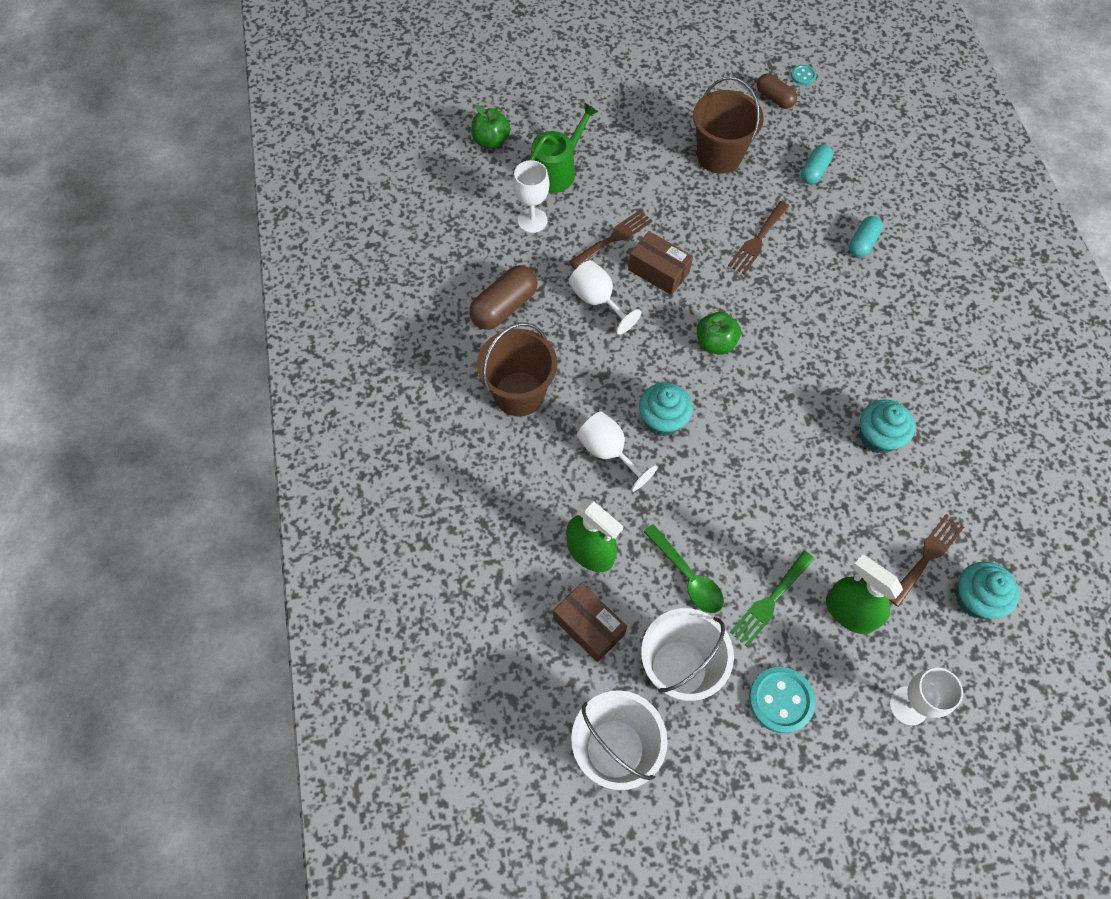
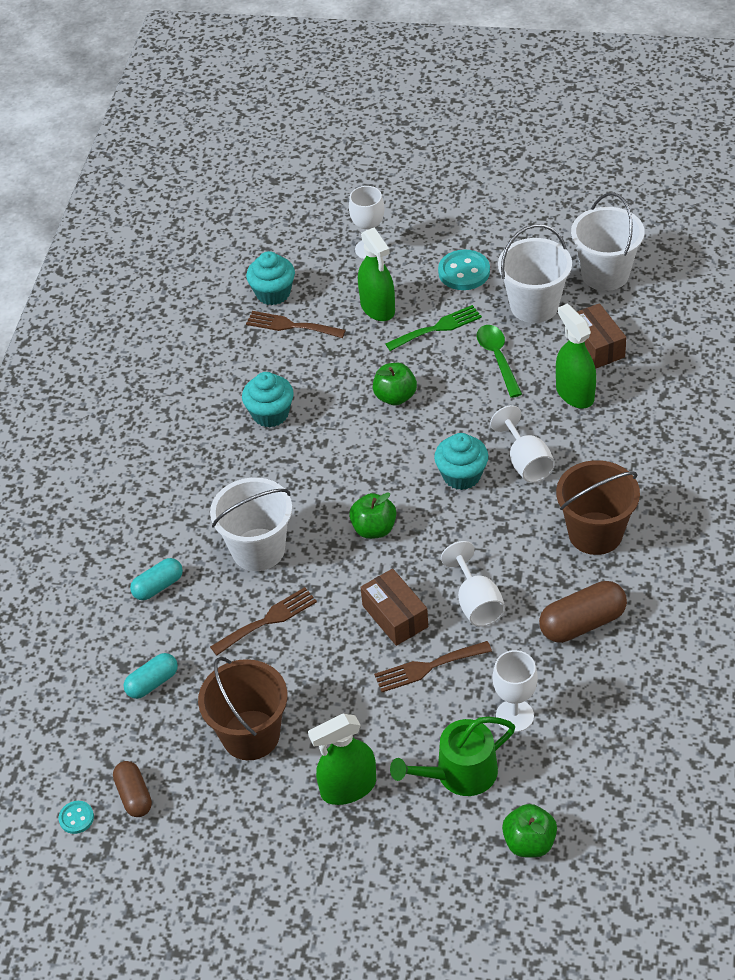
camera: 155 degrees left, 15 degrees down
(631, 141) = (348, 787): none -> green spray bottle
(768, 493) = (395, 397): none -> green apple
(802, 296) = (258, 549): none -> white bucket
(927, 556) = (291, 326): brown fork -> brown fork turned 45 degrees clockwise

